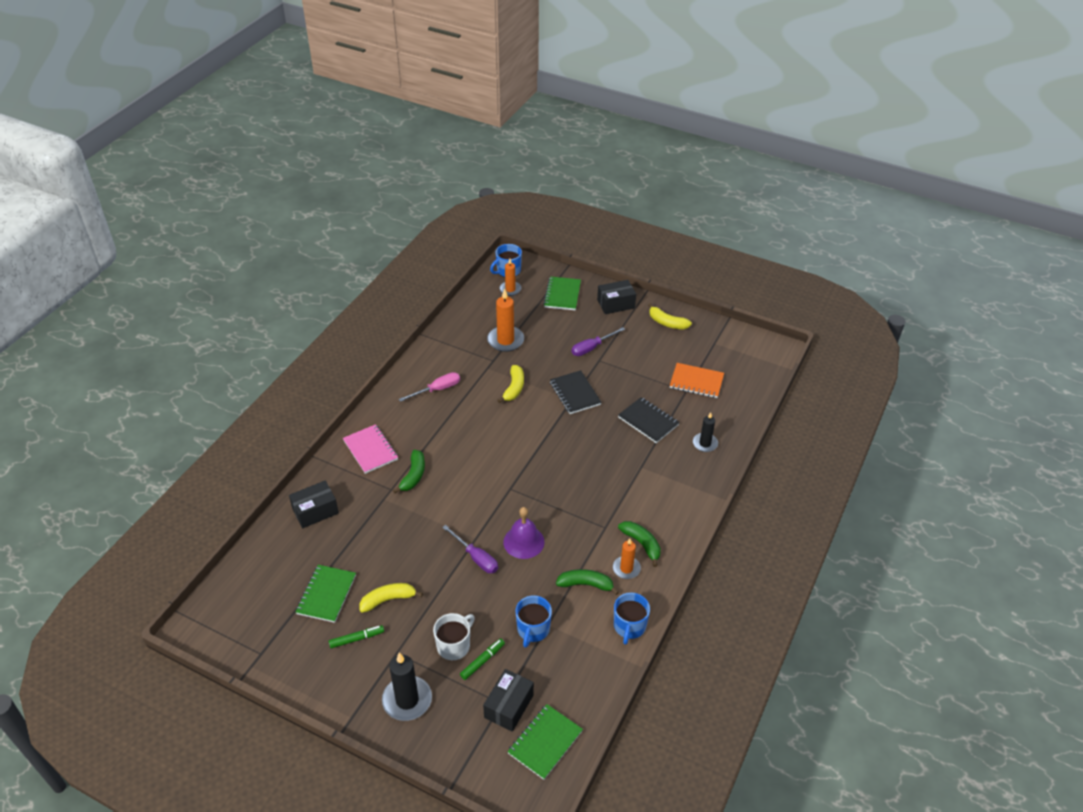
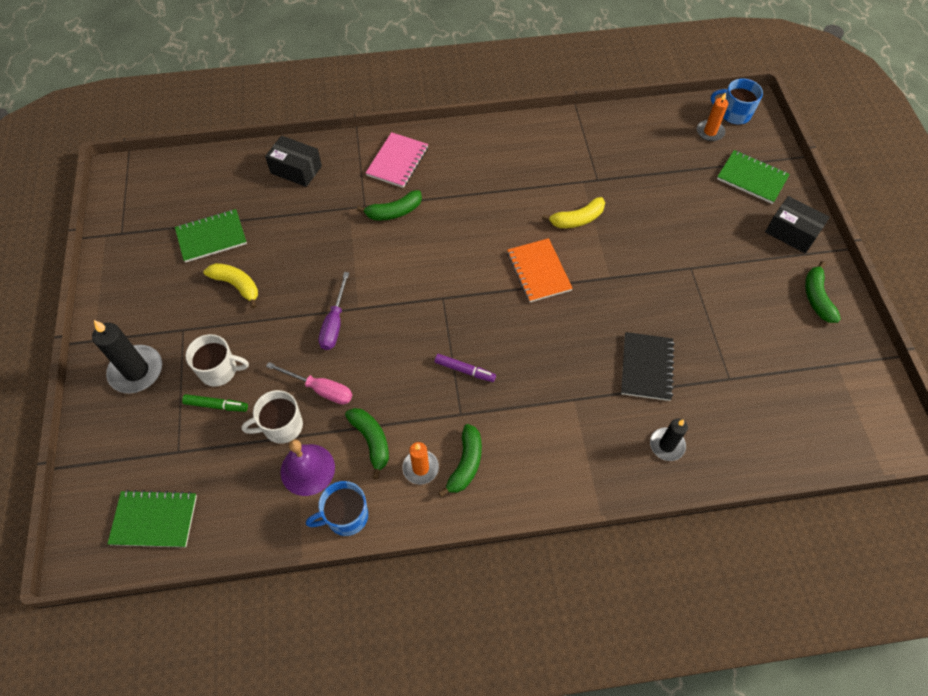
camera: 55 degrees right, 15 degrees up
(357, 639) = (178, 290): green marker -> none
(437, 389) = (516, 161): pink screwdriver -> pink screwdriver (320, 389)
(505, 340) = (635, 172): orange candle -> none
(509, 706) = (178, 461): black box -> none
(523, 542) = (384, 351): purple bell -> purple bell (307, 469)
(533, 629) = (281, 426): blue mug -> white mug
(562, 295) = (752, 178): green notebook -> green notebook turned 60 degrees clockwise
(575, 393) = (621, 275): black notebook -> none
(575, 507) = (465, 370): none -> purple marker
(592, 348) = (702, 250): purple screwdriver -> none
(667, 323) = (816, 297): yellow banana -> green banana
(696, 381) = (755, 381): orange notebook -> orange notebook (539, 271)

